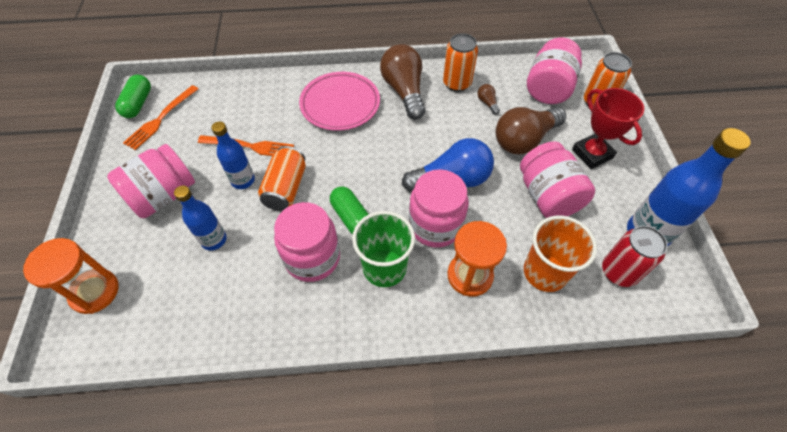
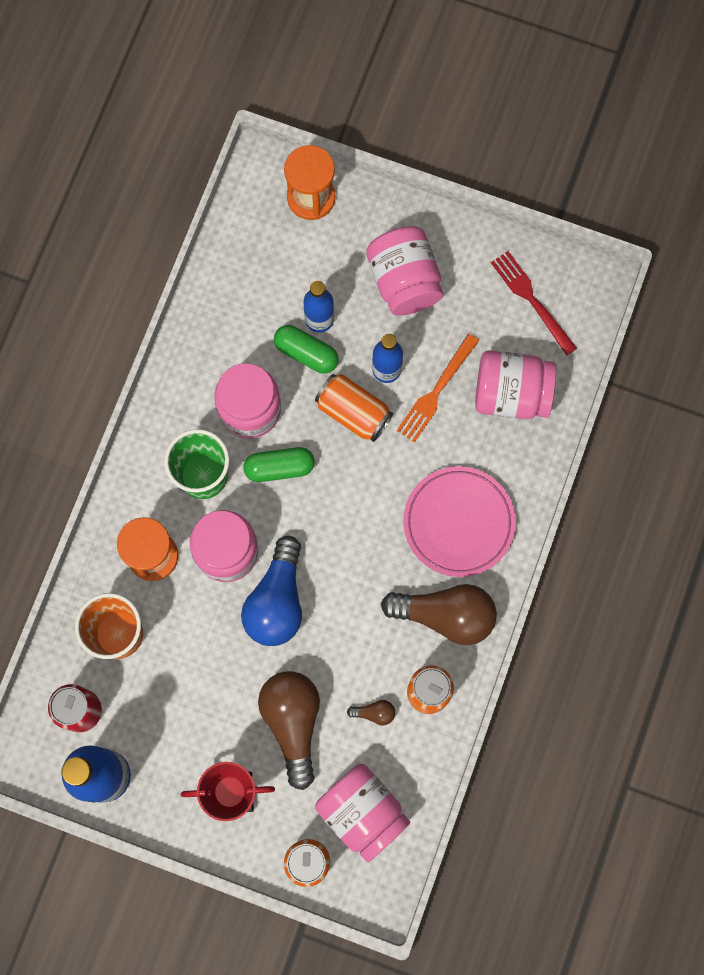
camera: 115 degrees right, 20 degrees up
(138, 104) = (572, 278): green capsule -> green capsule (306, 353)
(160, 119) = (531, 299): orange fork -> red fork
(547, 196) = (203, 697): pink jar -> pink jar (511, 394)

